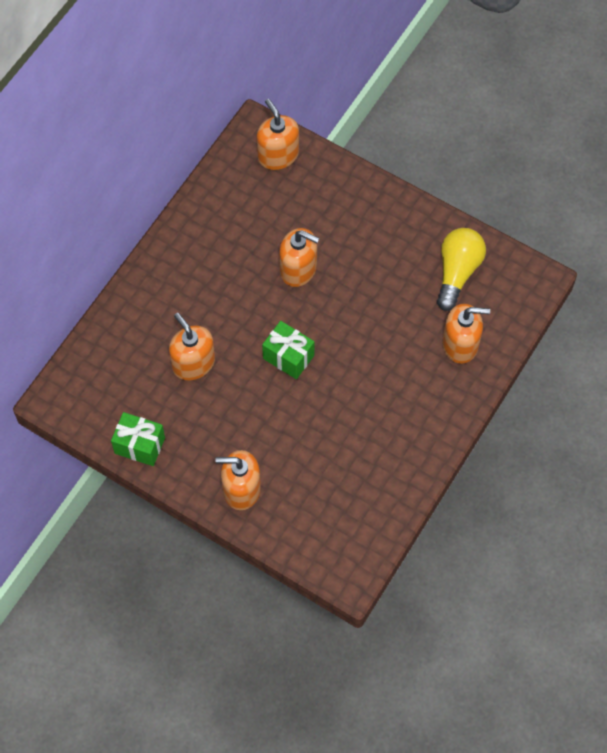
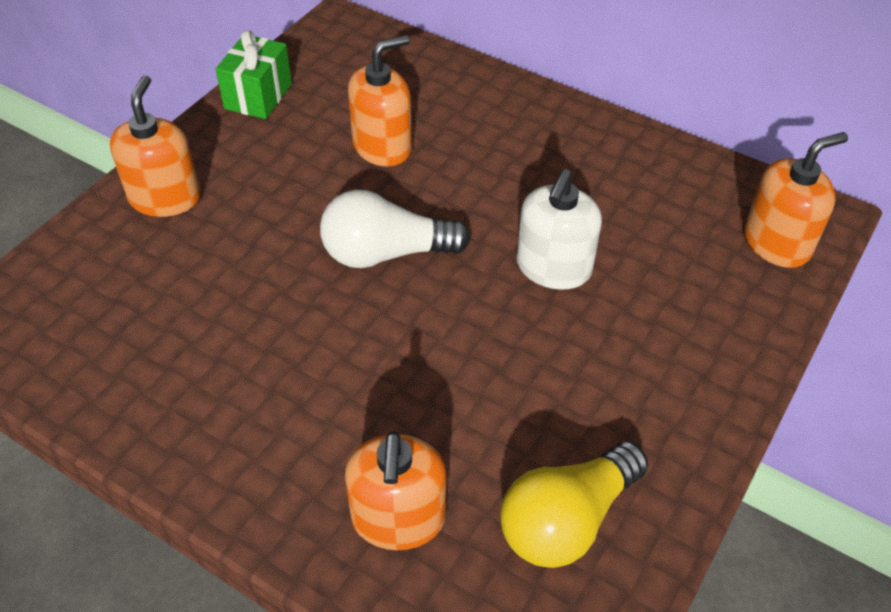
camera: 90 degrees right, 15 degrees down
(288, 357) = (386, 253): green gift -> white light bulb
(298, 269) = (553, 267): orange soap dispenser -> white soap dispenser
(457, 272) = (567, 520): yellow light bulb -> yellow light bulb turned 120 degrees clockwise

